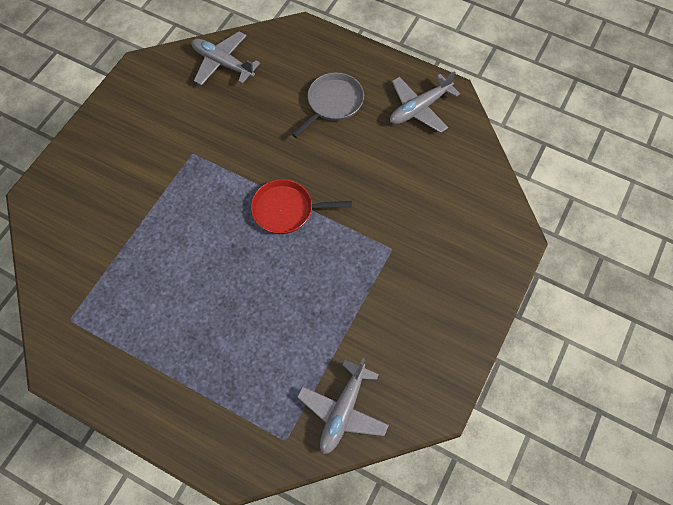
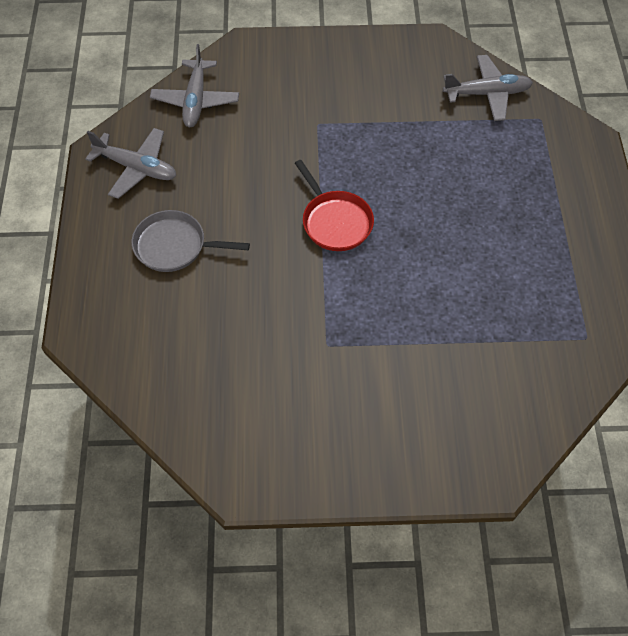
camera: 120 degrees left, 5 degrees down
(222, 63) = (180, 389): grey plane -> grey plane (196, 100)

